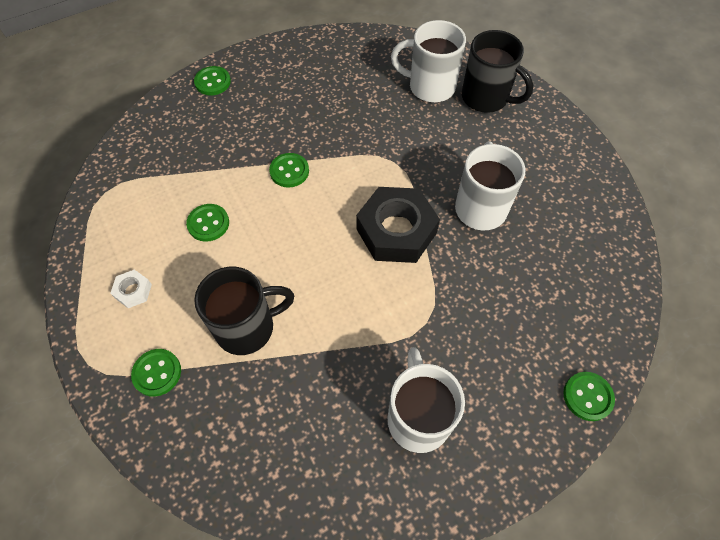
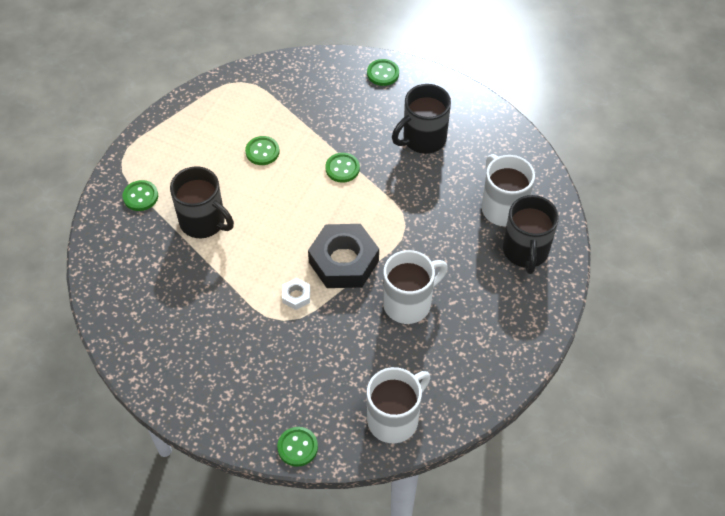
camera: 55 degrees right, 5 degrees down
(133, 291) = (184, 147): white nut -> white nut (296, 296)
(311, 96) = (423, 139): none -> black mug
(418, 417) = (210, 352): white mug -> white mug (394, 419)

